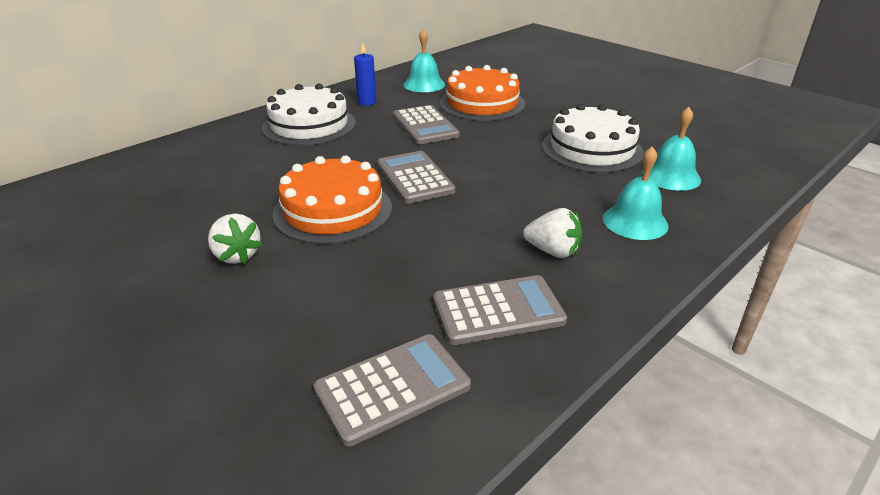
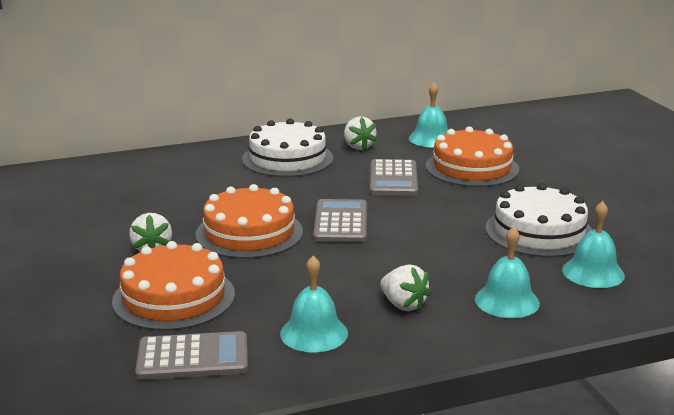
camera: 25 degrees right, 10 degrees down
(308, 311) = (174, 297): none -> orange cake
(367, 102) = (358, 147): blue candle -> white strawberry
(498, 310) = (314, 333): grey calculator -> turquoise bell

